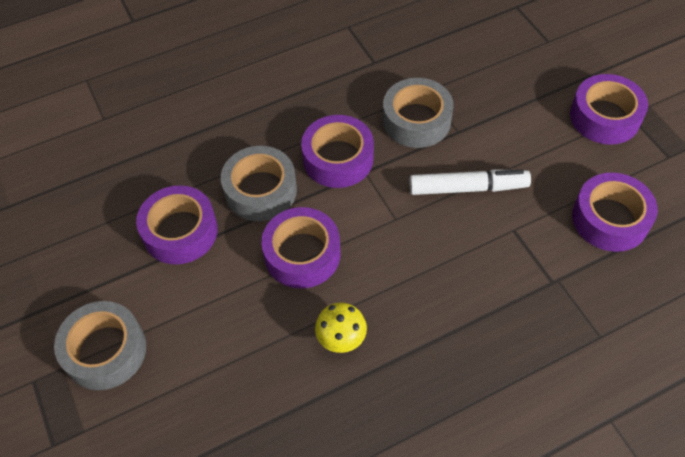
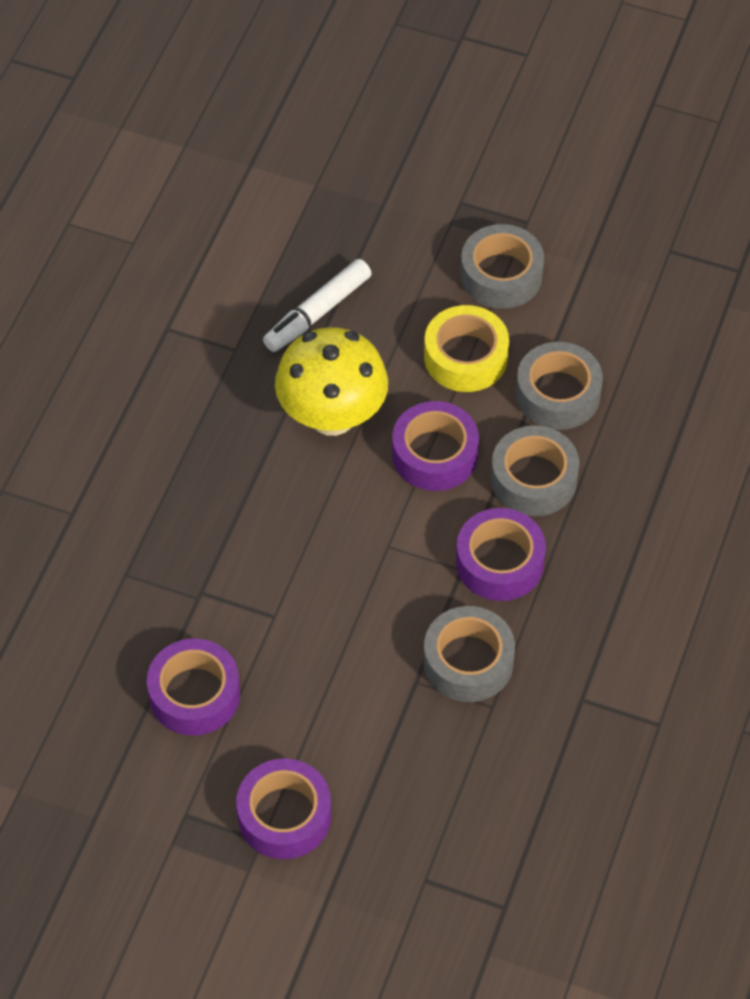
camera: 135 degrees right, 0 degrees up
(180, 231) = (558, 394): purple tape -> grey tape
(204, 307) = (465, 357): none -> yellow tape
(341, 339) = (332, 416): yellow mushroom -> yellow mushroom, size x2.11
(468, 188) = (351, 626): white marker -> white marker (317, 312)

